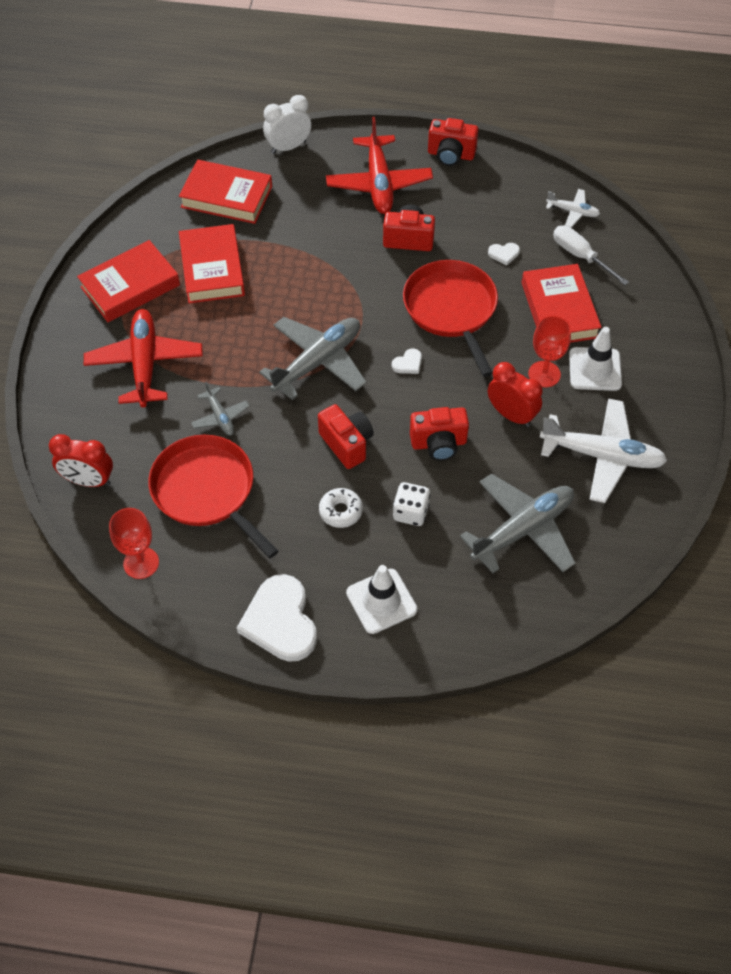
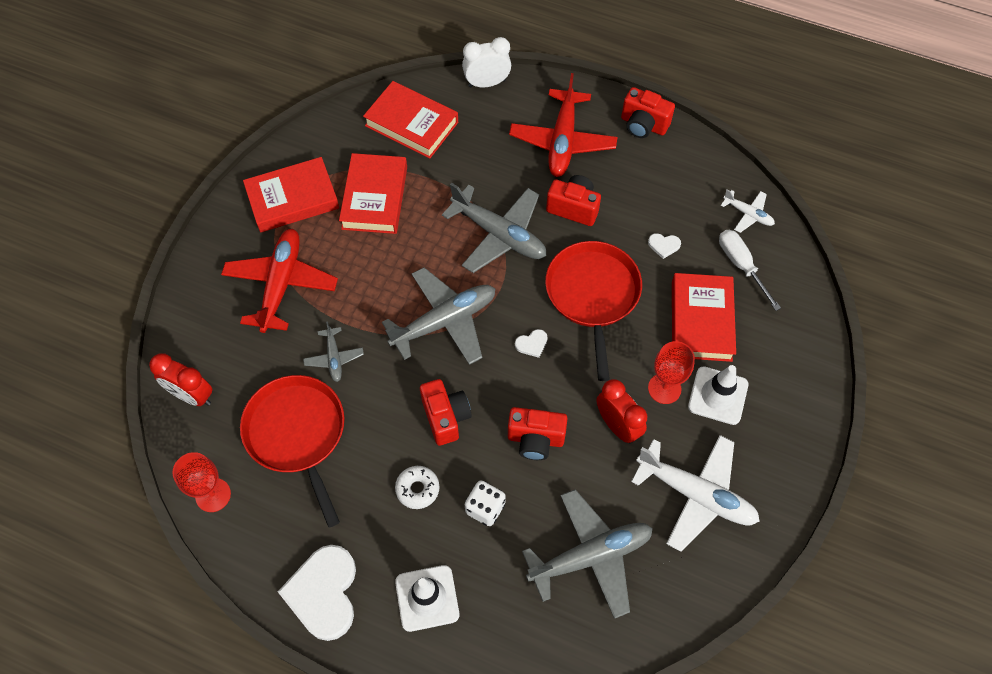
camera: 15 degrees right, 5 degrees up
(345, 276) = (499, 235): none -> grey plane

